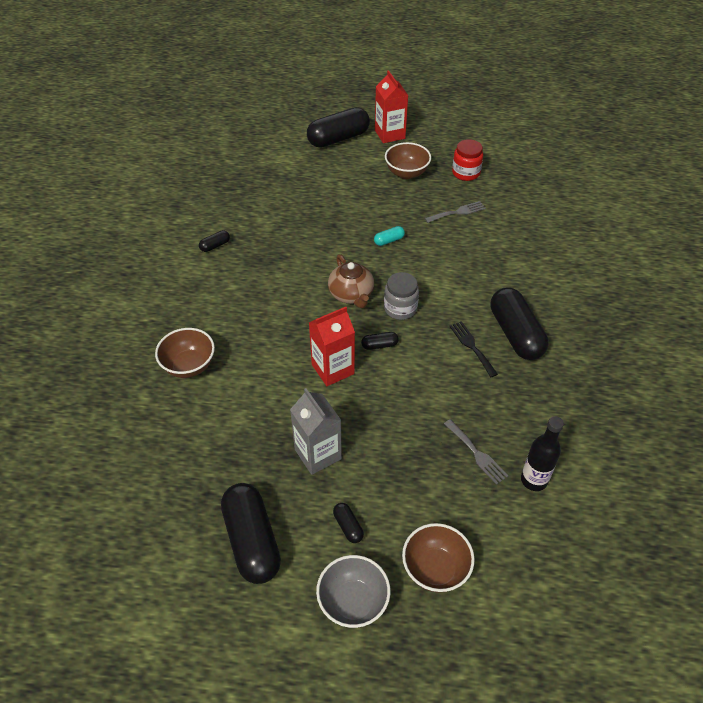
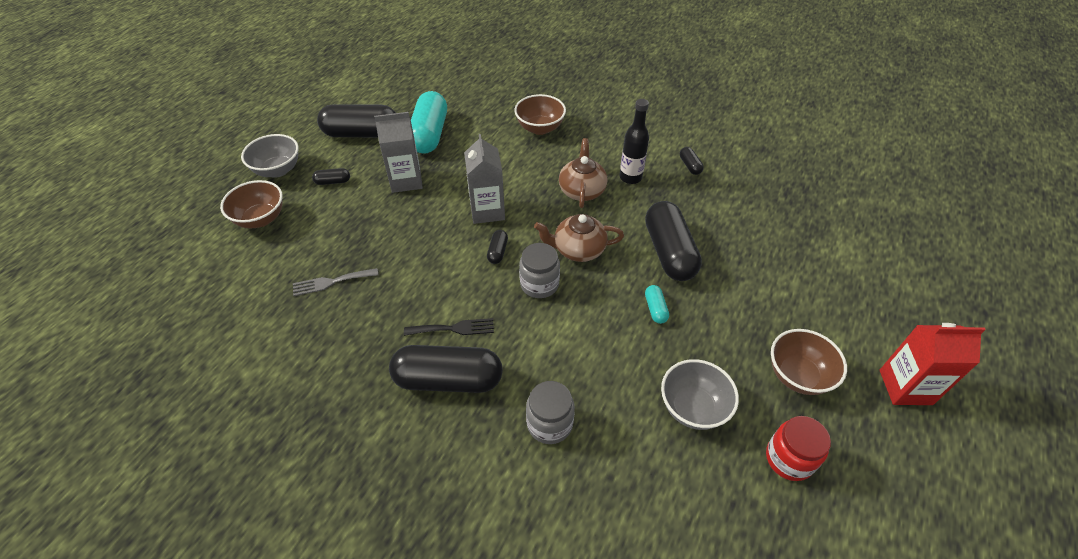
camera: 110 degrees right, 0 degrees up
(231, 465) = (429, 134): none -> turquoise capsule
(276, 309) = (582, 190): none -> brown teapot
(333, 369) = (487, 211): red carton -> grey carton
(338, 138) = (892, 318): black capsule -> black capsule (669, 252)
(457, 212) = (693, 408): grey fork -> grey bowl
(511, 272) = (549, 423): none -> grey jar
(534, 480) = (274, 314): black bottle -> black bottle (630, 177)

